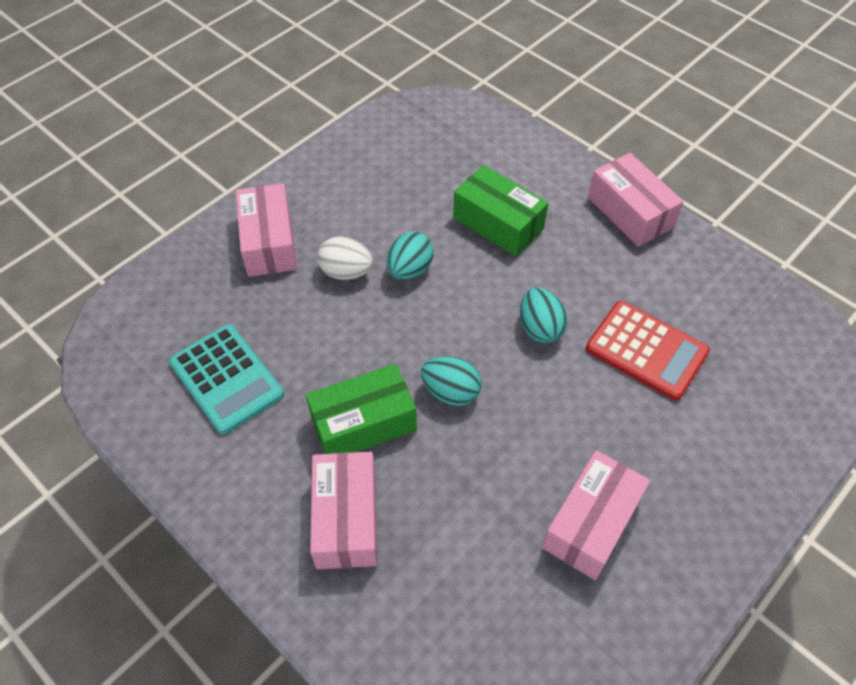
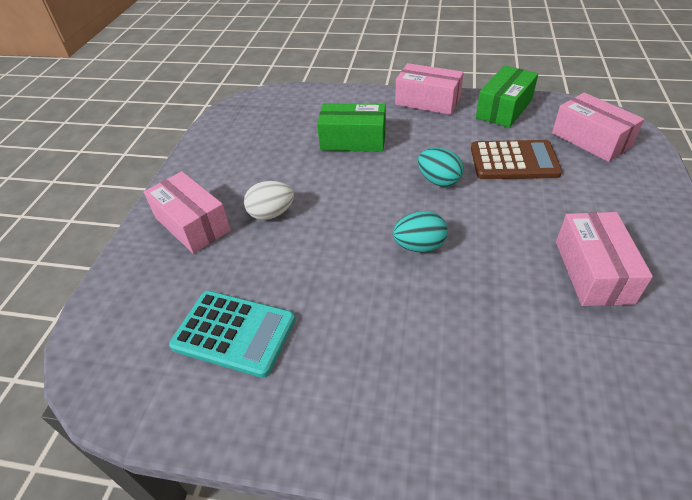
camera: 30 degrees left, 10 degrees down
(346, 519) = (428, 376): pink box -> pink box (591, 140)
(363, 423) = (376, 301): green box -> green box (504, 109)
(410, 269) = (318, 191): turquoise egg -> none
(646, 350) = (514, 161): red calculator -> brown calculator

